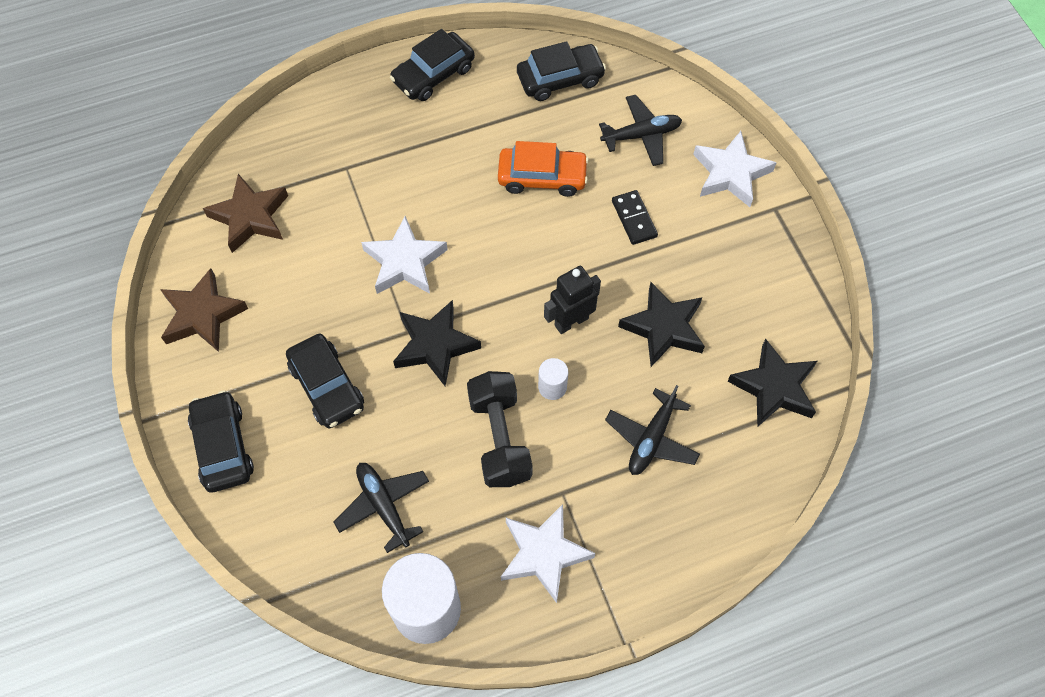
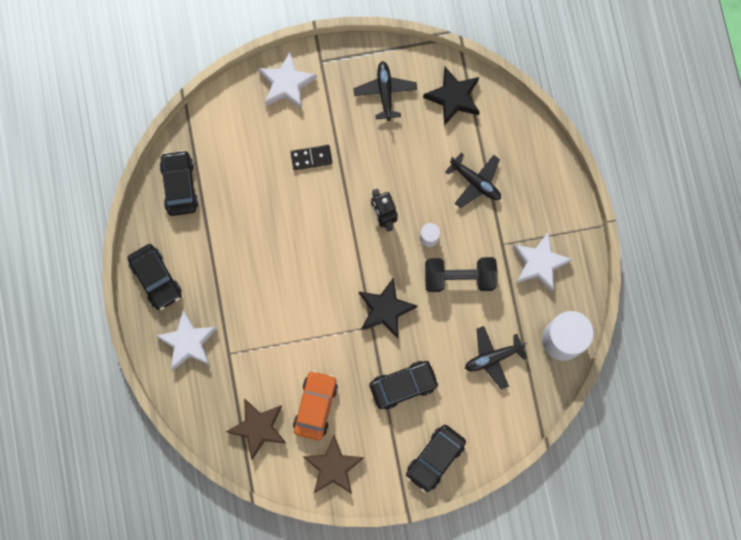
camera: 80 degrees left, 15 degrees up
(223, 446) = (435, 458): black car -> black car turned 45 degrees counterclockwise
(405, 262) = (316, 321): white star -> white star (188, 342)
(542, 177) = (264, 214): orange car -> orange car (315, 406)
(641, 135) = (242, 137): black plane -> black plane (385, 92)
(664, 328) = (399, 157): black star -> none

